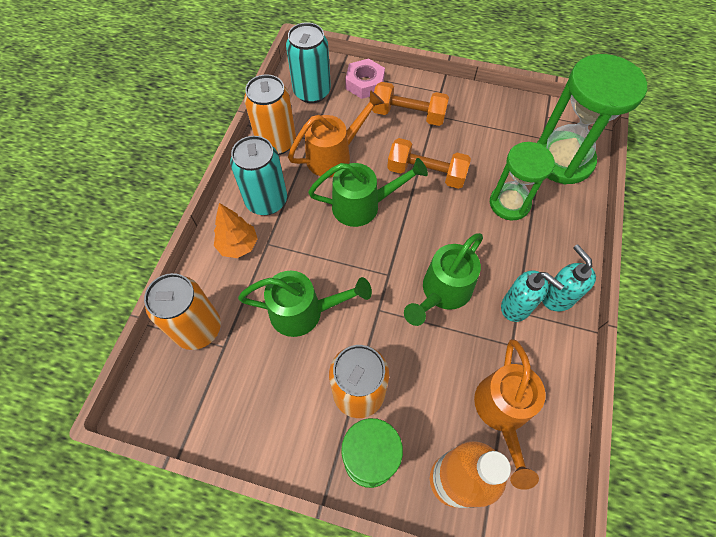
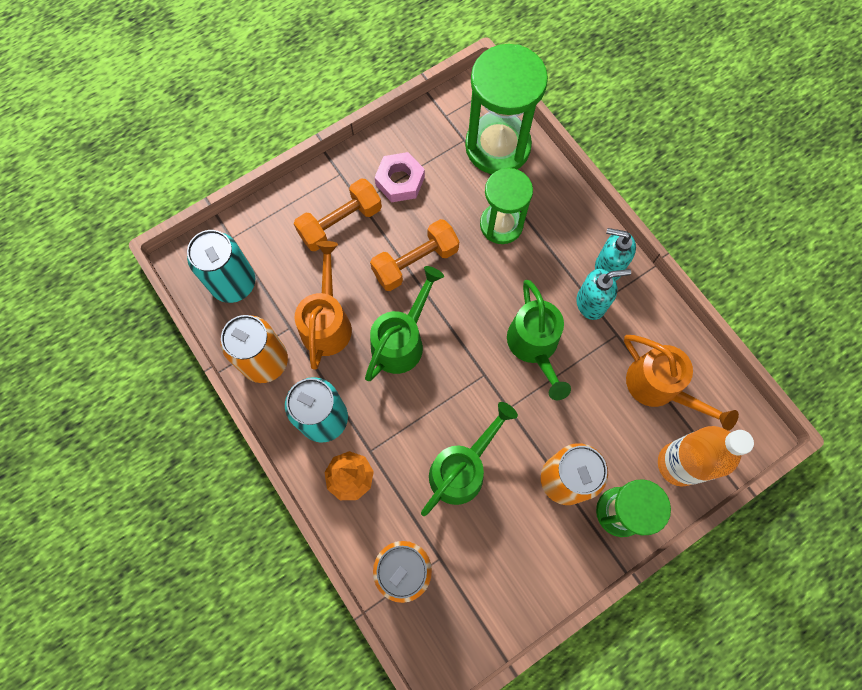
camera: 50 degrees left, 10 degrees up
(365, 83) = (268, 228): pink nut -> pink nut (400, 181)

